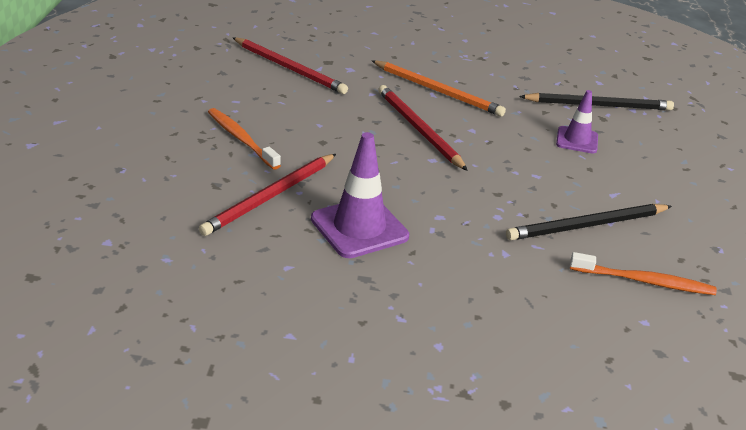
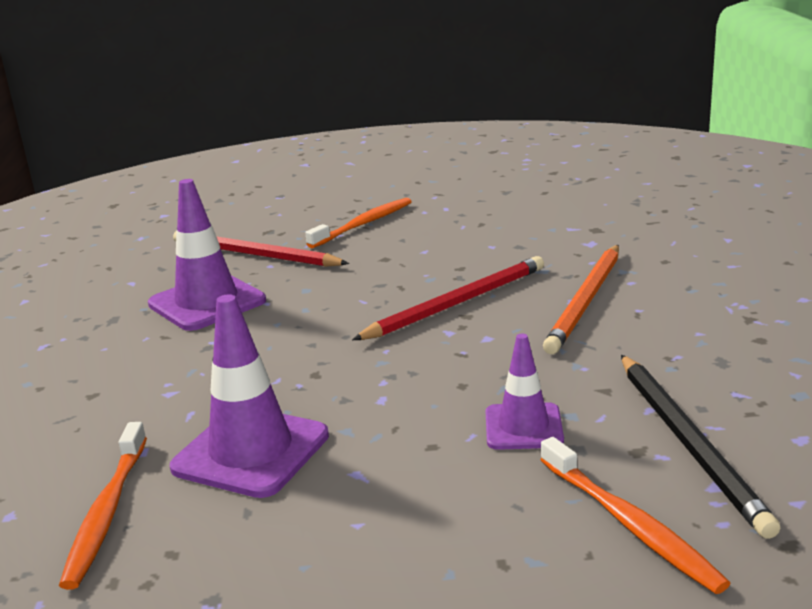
camera: 85 degrees right, 10 degrees down
(289, 68) = (551, 215): red pencil -> none
(587, 225) = (251, 452): black pencil -> purple traffic cone
(660, 134) = (630, 524): none -> orange toothbrush

